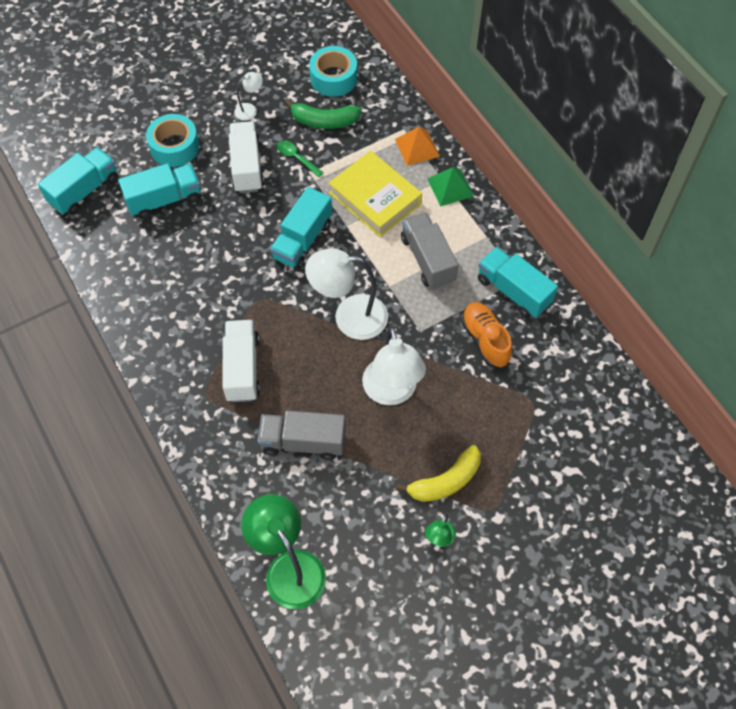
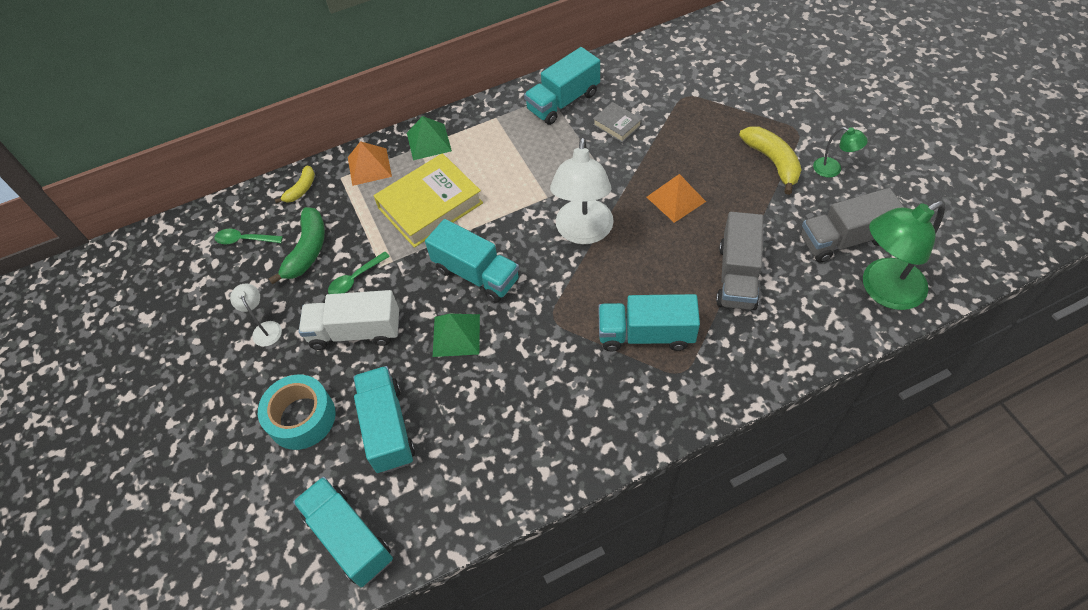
camera: 80 degrees left, 5 degrees down
(242, 368) = (646, 334): white truck -> turquoise truck
(243, 233) = (456, 335): none -> green pyramid
(333, 78) = (244, 240): turquoise tape -> green spoon
(388, 104) = (301, 189): none -> yellow banana
(392, 392) = (676, 199): white lamp -> orange pyramid
(428, 259) = (518, 164): grey truck -> grey truck (844, 239)
(485, 340) = (617, 125): orange shoe -> grey book

